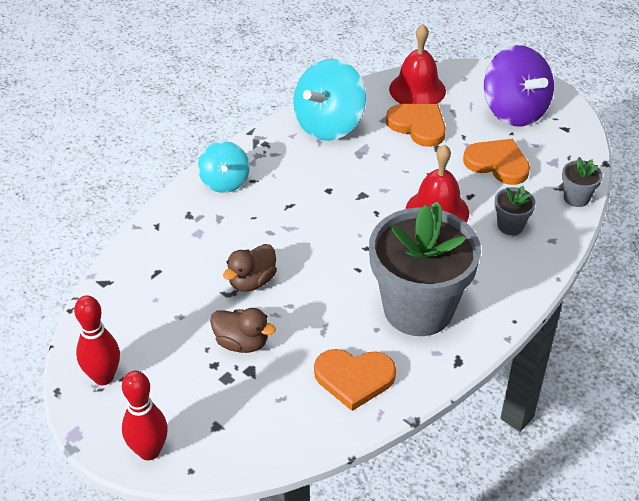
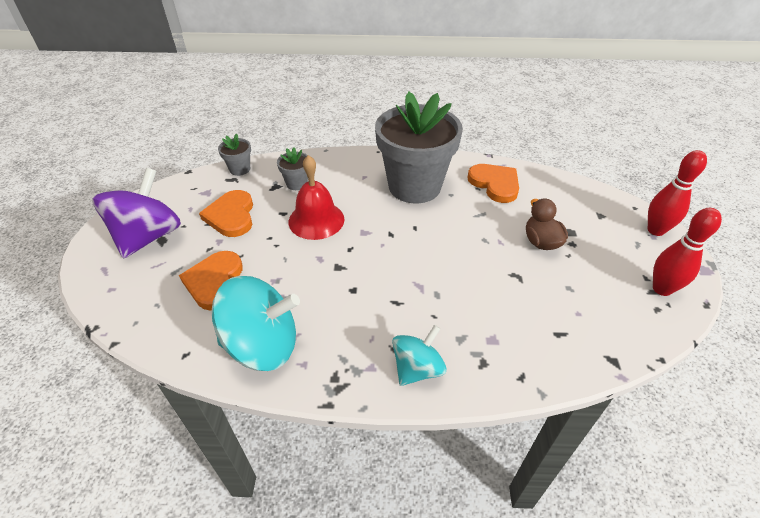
camera: 130 degrees left, 0 degrees up
(252, 281) = (492, 271): brown duck -> none
(417, 90) = (153, 312): red bell -> none

